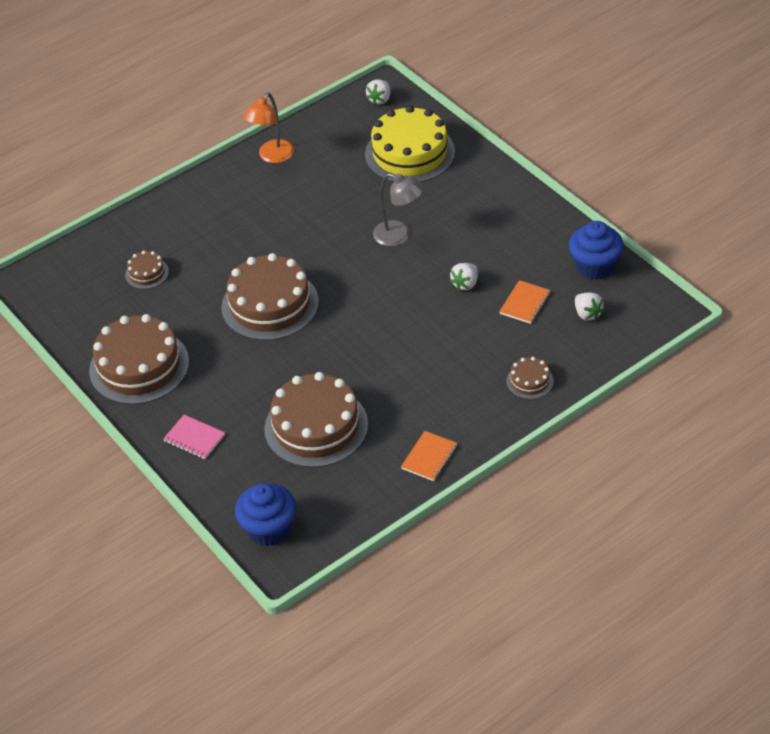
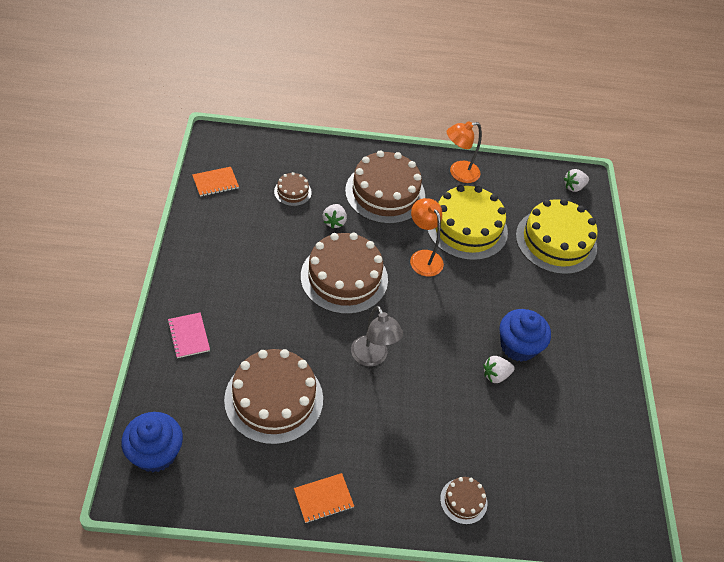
camera: 30 degrees right, 5 degrees up
(139, 366) = (215, 253): brown cake -> brown cake (385, 193)
(316, 243) = (423, 257): none -> orange lamp
(327, 194) = (466, 228): none -> yellow cake
(399, 236) = (485, 298): grey lamp -> grey lamp (372, 357)
(525, 303) = (525, 429): orange notebook -> orange notebook (215, 182)
(587, 314) = (566, 481): white strawberry -> white strawberry (334, 222)
(595, 266) = (611, 443): blue cupcake -> blue cupcake (518, 346)

